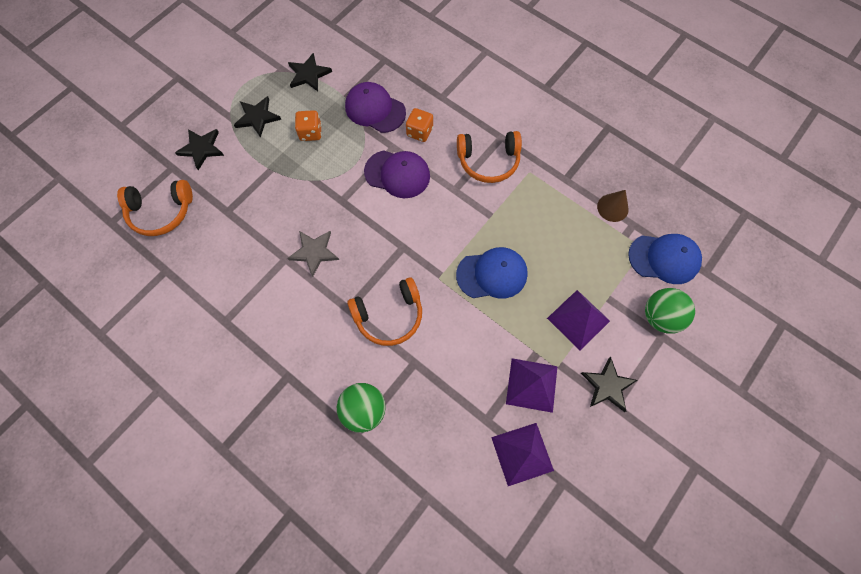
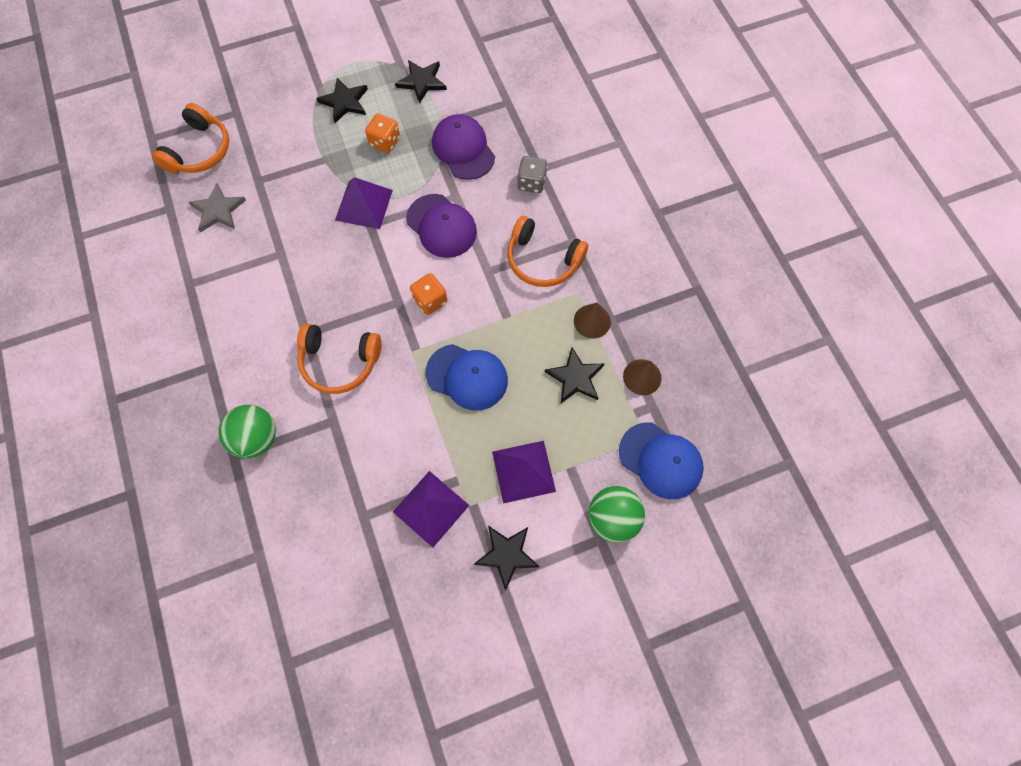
camera: 30 degrees right, 0 degrees up
(161, 212) = (200, 151): orange headphones -> orange headphones turned 90 degrees counterclockwise
(201, 149) = (274, 107): black star -> black star (575, 377)
(314, 252) = (311, 262): grey star -> grey star (218, 210)
(419, 132) = (492, 194): orange dice -> orange dice (430, 300)
(442, 110) = (531, 183): none -> grey dice
(522, 453) = (375, 569): purple pyramid -> purple pyramid (364, 205)
(552, 187) = (592, 321): none -> brown cone

